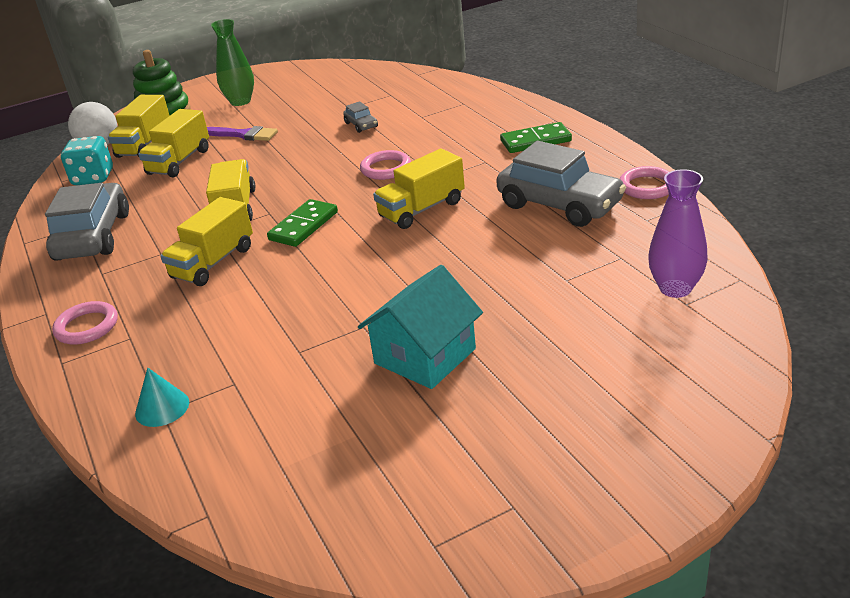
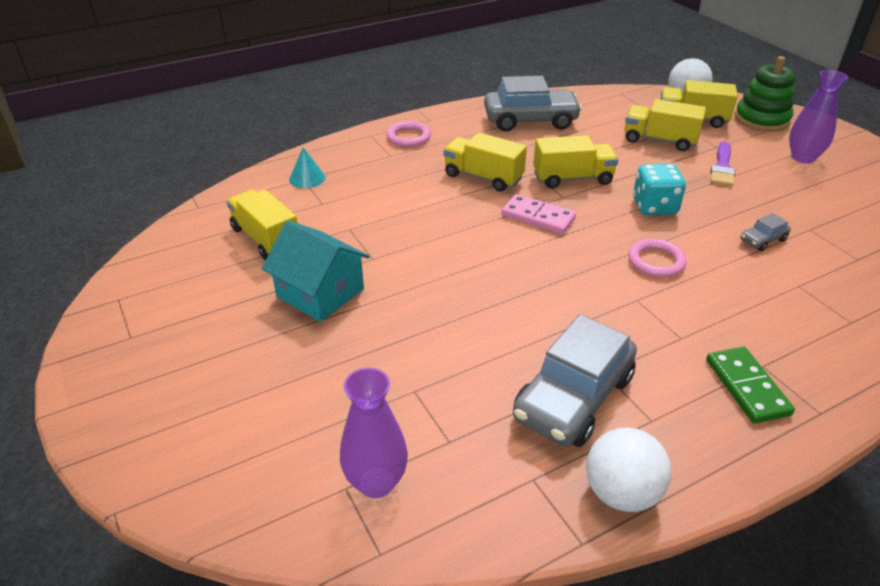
camera: 85 degrees right, 5 degrees up
(93, 178) = (626, 106): turquoise dice -> turquoise dice (654, 207)
(240, 101) = (803, 158): green vase -> purple vase
(303, 226) = (538, 217): green domino -> pink domino
(421, 209) = (566, 288): yellow truck -> yellow truck (266, 239)
(647, 187) = (621, 493): pink ring -> white ball

